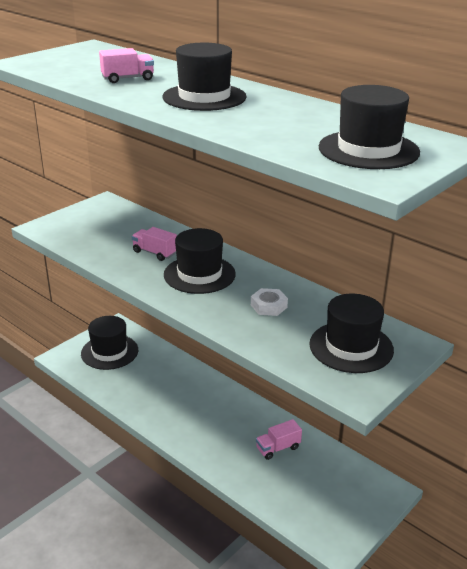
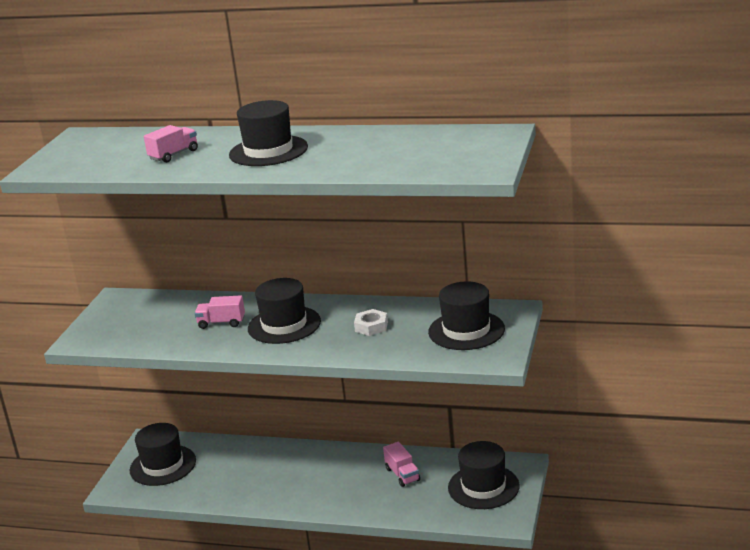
camera: 25 degrees left, 5 degrees down
(278, 448) = (402, 474): pink truck -> pink truck turned 60 degrees counterclockwise
(368, 150) = (452, 154): black hat -> black hat (483, 487)

